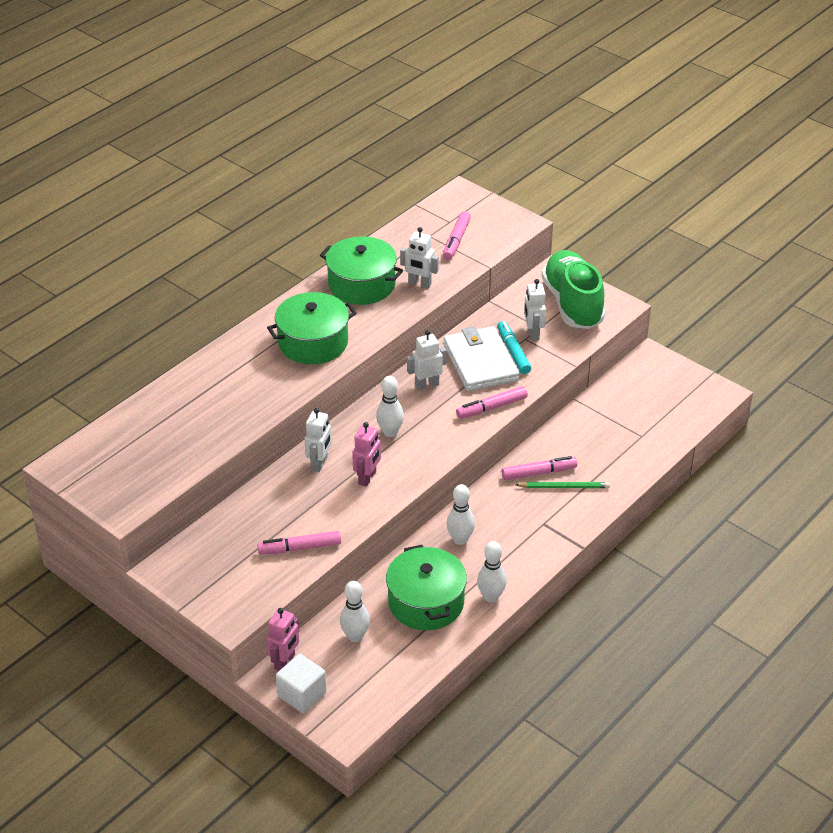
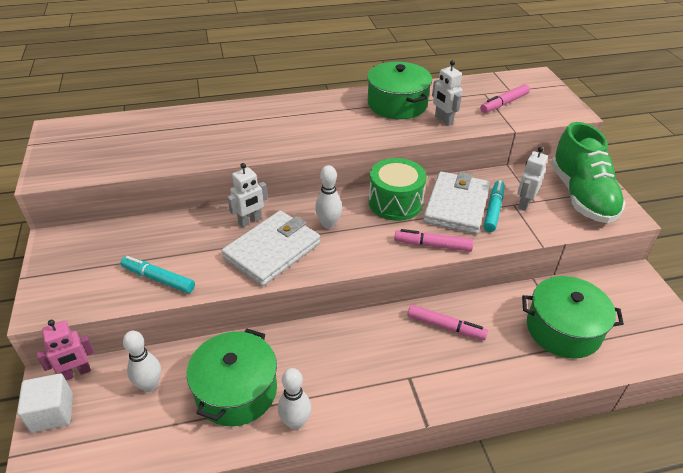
camera: 35 degrees right, 0 degrees up
(300, 548) = (158, 279): pink marker -> turquoise marker
(313, 342) = (317, 126): green pot -> green pot (563, 329)
(367, 478) = (272, 251): pink robot -> white wallet
(427, 385) = (395, 202): white robot -> green drum
(460, 539) = (321, 349): white bowling pin -> none
(564, 487) = (459, 353): green pencil -> none
(572, 304) = (581, 196): green shoe -> green shoe turned 150 degrees clockwise

